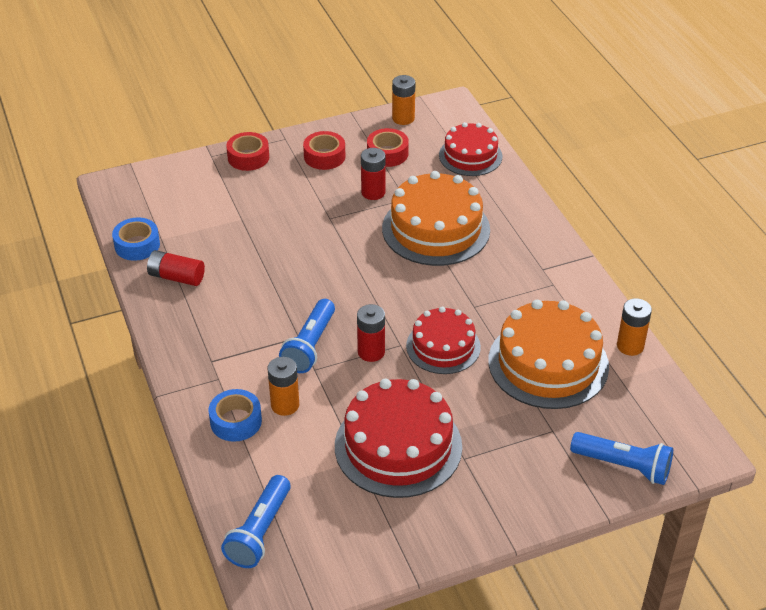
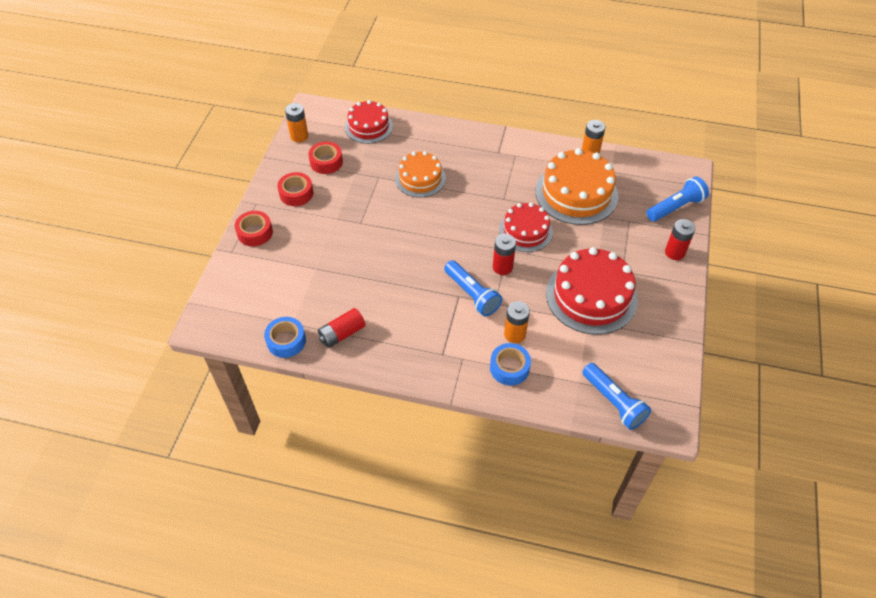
camera: 55 degrees left, 10 degrees up
(373, 192) = (357, 189): red battery -> red battery (674, 252)
(436, 229) = (420, 178): orange cake -> orange cake, size x0.63

